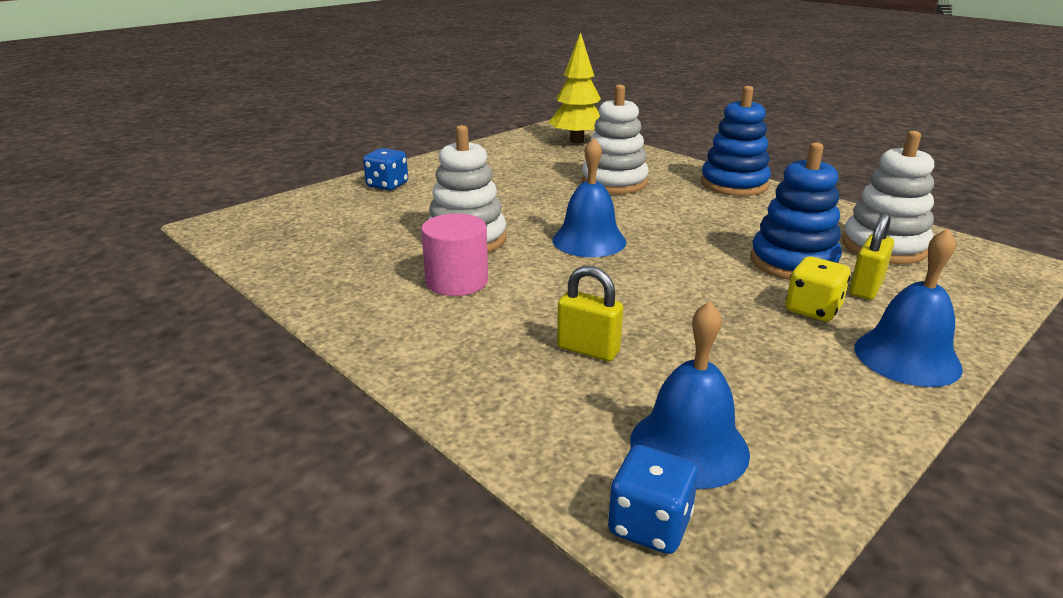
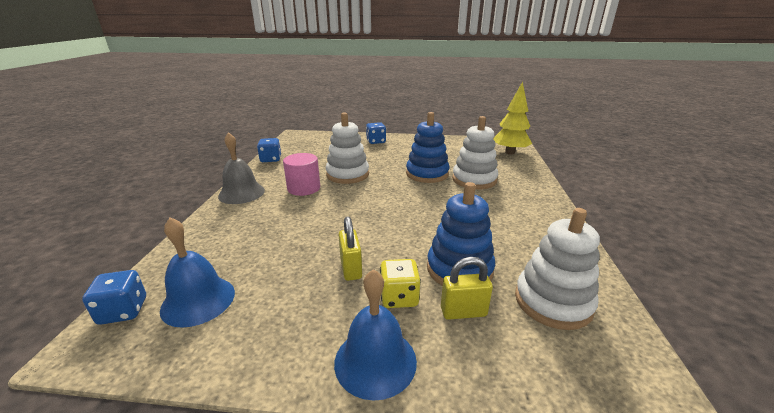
camera: 50 degrees right, 0 degrees up
(284, 275) = (271, 159): none -> blue dice
(382, 334) = (241, 193): none -> grey bell
(588, 350) = (271, 240): yellow padlock -> yellow padlock (351, 269)
(589, 240) = (389, 199): blue bell -> none
(734, 184) = (546, 211): blue stacking toy -> blue stacking toy (427, 174)

